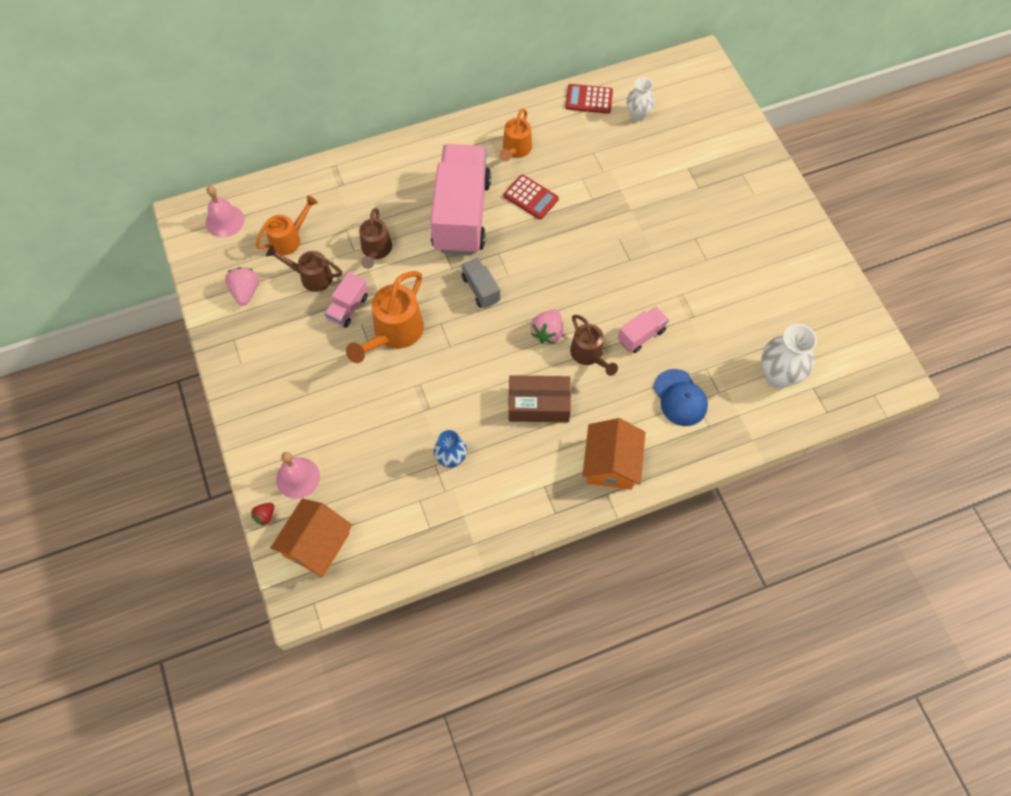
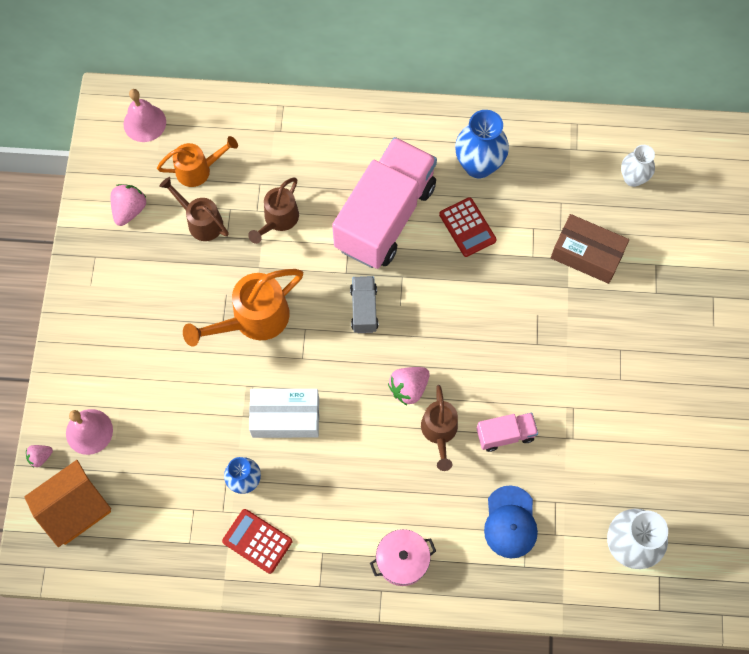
camera: 25 degrees right, 5 degrees up
(265, 516) = (40, 457): red strawberry -> pink strawberry
(348, 308) = (221, 271): pink truck -> none
(459, 396) = (285, 417): none -> white box
(515, 150) = (478, 165): orange watering can -> blue vase
(538, 404) = (360, 462): brown box -> brown box (587, 254)
(589, 99) = (588, 138): red calculator -> red calculator (257, 541)
(611, 463) = (402, 560): orange house -> pink pot

